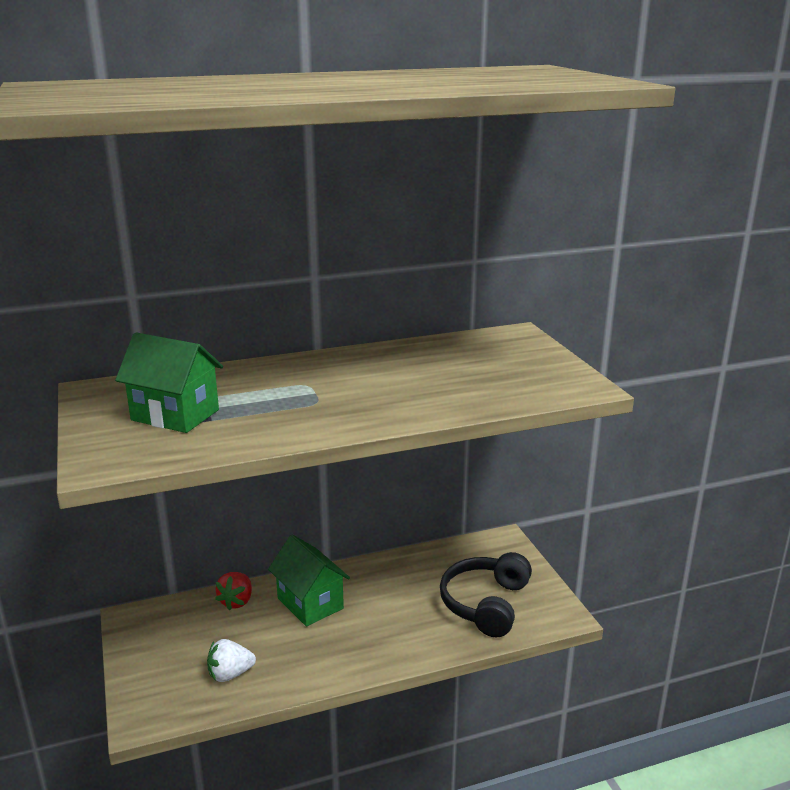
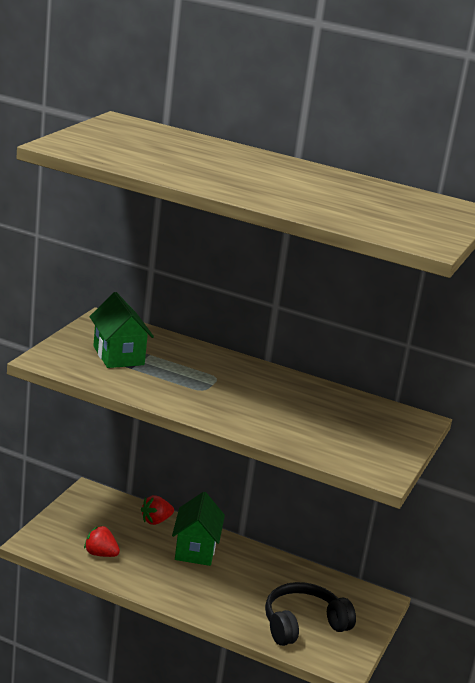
camera: 40 degrees right, 0 degrees up
(230, 674) = (100, 554): white strawberry -> red strawberry

